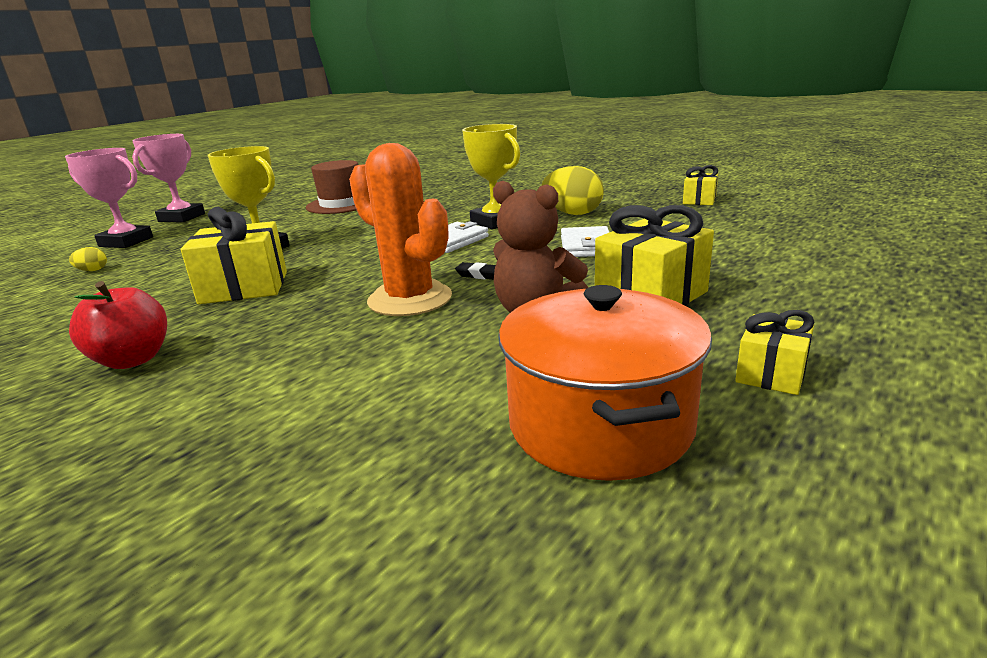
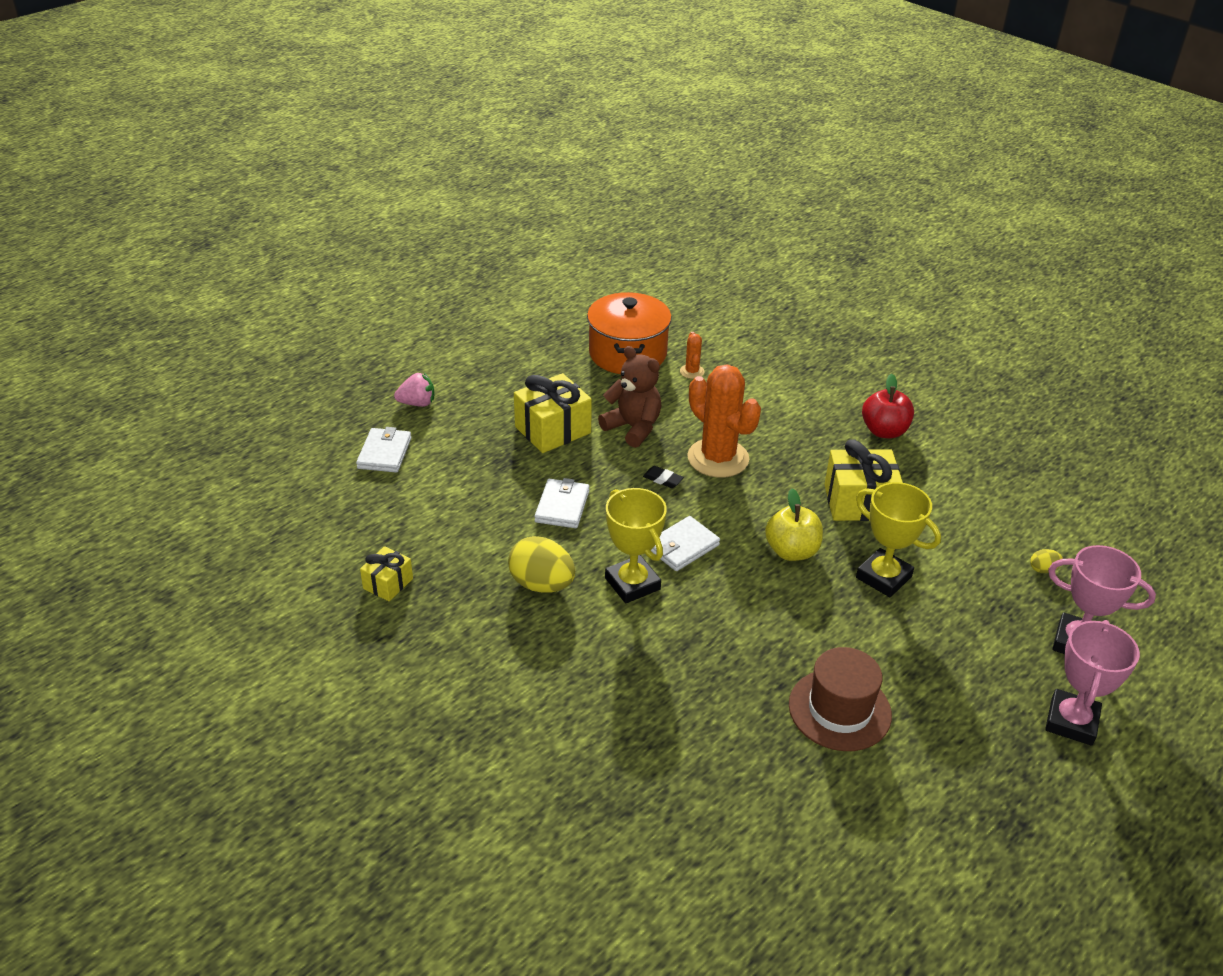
camera: 175 degrees left, 15 degrees up
(343, 251) = (791, 551): none -> yellow apple
(449, 406) = (692, 372): none -> orange cactus
(771, 373) = (536, 364): yellow gift -> none
(836, 252) = (384, 453): none -> white wallet
(885, 295) = (417, 403): none -> pink strawberry

